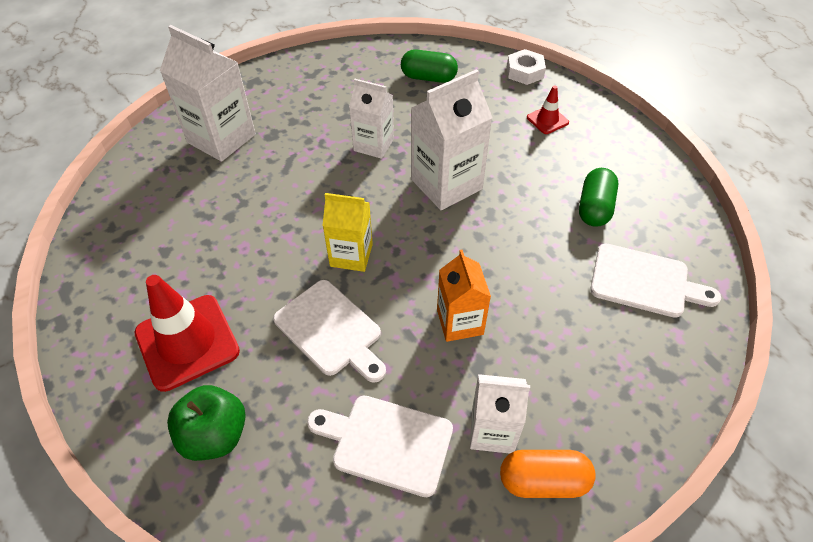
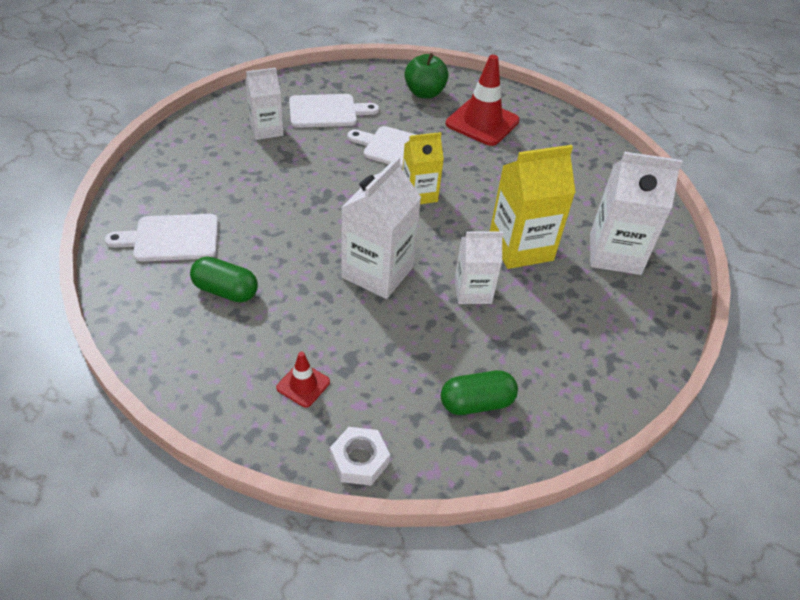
camera: 150 degrees right, 5 degrees down
(298, 168) = (520, 247): none -> yellow carton
(460, 322) = (312, 175): orange carton -> none
(543, 481) = (229, 118): orange capsule -> none
(594, 208) = (225, 291): green capsule -> green capsule turned 60 degrees counterclockwise

